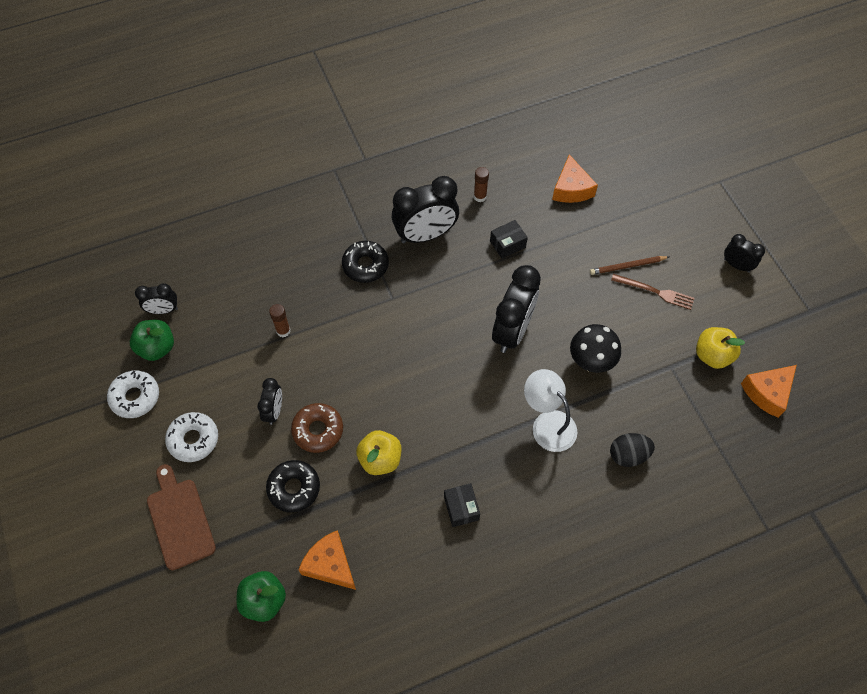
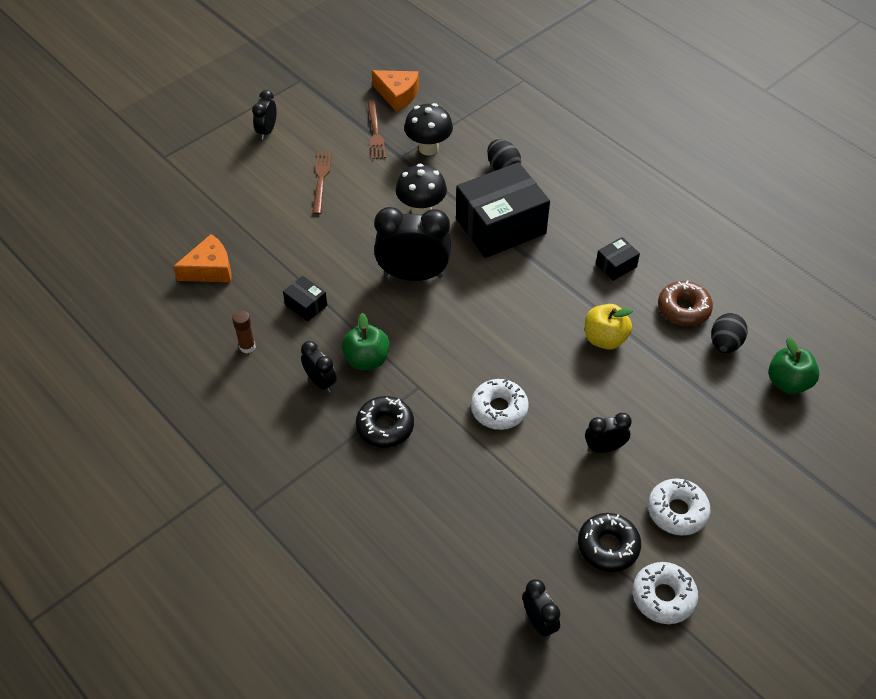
camera: 110 degrees left, 10 degrees down
(157, 348) = (591, 603): green apple -> green apple (366, 359)
(179, 520) = (764, 485): brown cutting board -> none
(283, 331) = (506, 477): brown glue stick -> none
(294, 488) = (674, 398): black donut -> black donut (608, 546)
(318, 430) = (604, 400): brown donut -> brown donut (683, 309)
(330, 564) = (725, 344): orange cheese -> black egg
(346, 348) = (499, 409): none -> white donut
(425, 235) = (320, 382): black clock -> black clock, size x0.53
(547, 423) = (500, 226): white lamp -> black box
(627, 266) = (298, 205): brown pencil -> none
(676, 396) = (428, 148): none -> black mushroom
(712, 355) = (375, 132): yellow apple -> brown fork

